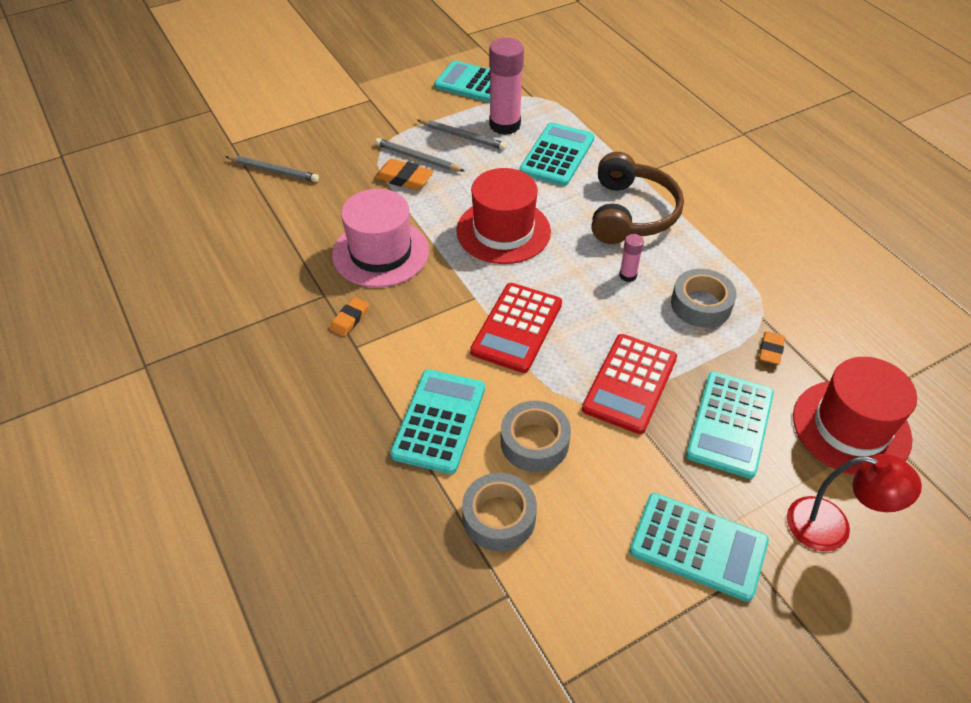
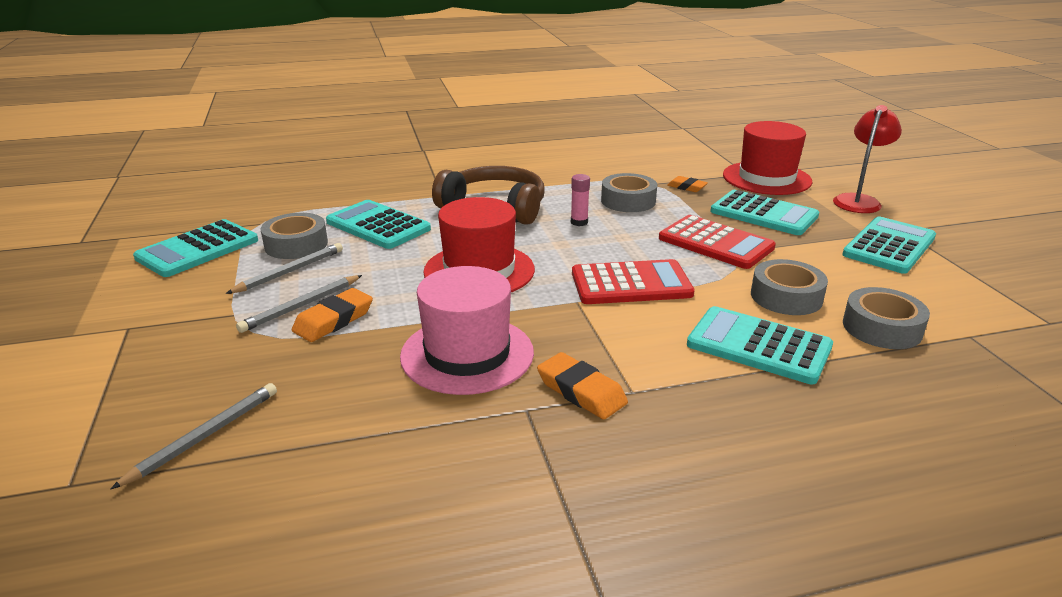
camera: 75 degrees left, 20 degrees down
(350, 319) = (581, 391): orange eraser -> orange eraser, size x1.51
(505, 125) = (296, 244): pink glue stick -> grey tape
(517, 328) = (631, 284): red calculator -> red calculator turned 45 degrees counterclockwise

